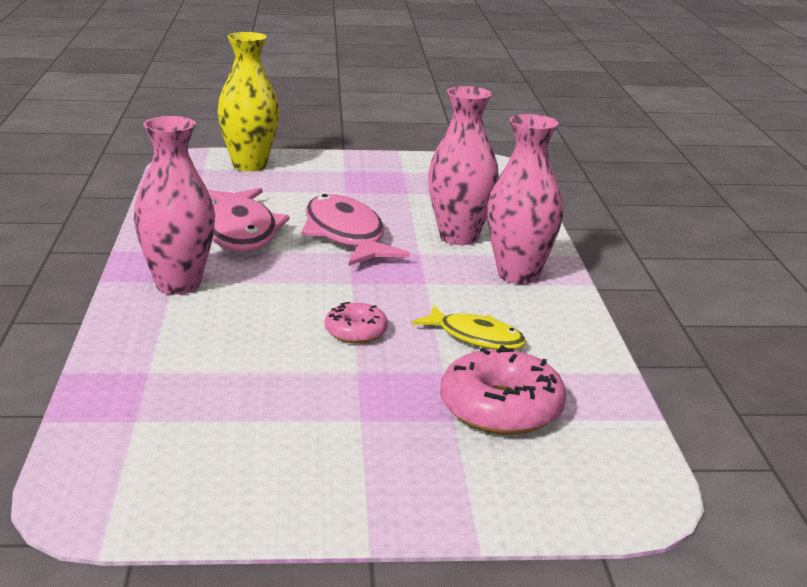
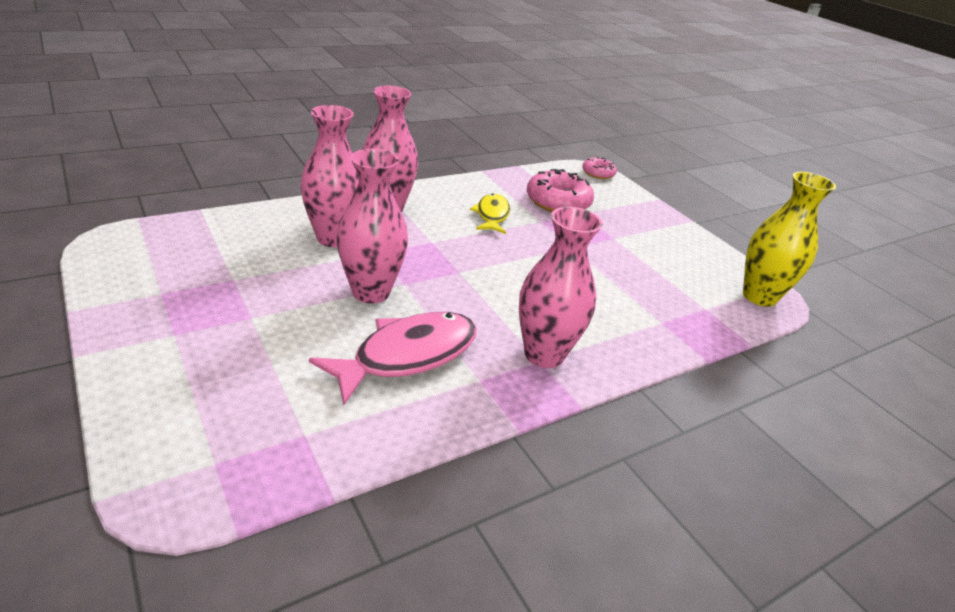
camera: 120 degrees left, 10 degrees up
(249, 165) = (184, 420): yellow vase -> yellow vase (759, 296)
(346, 235) = (371, 292): pink fish -> pink vase
(356, 332) = (529, 256): pink donut -> pink donut (598, 173)

